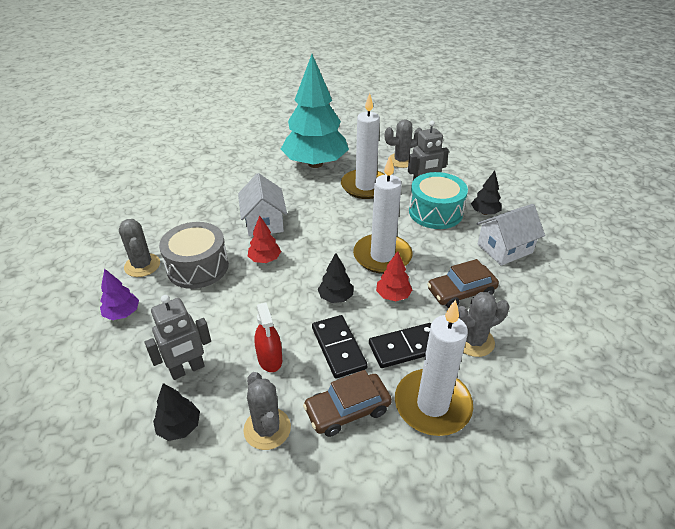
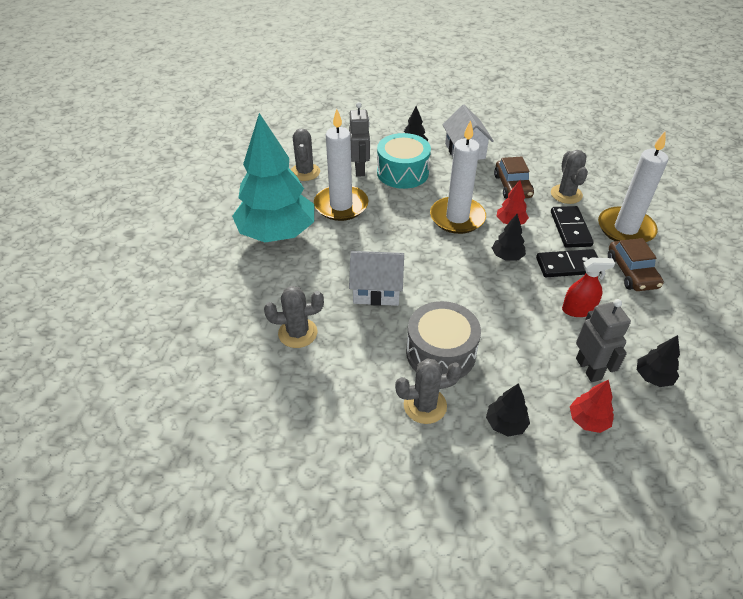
camera: 75 degrees left, 5 degrees up
(122, 313) = (505, 424): purple tree -> black tree
(265, 259) = (441, 297): red tree -> red tree (588, 420)
(267, 428) = (651, 320): grey cactus -> grey cactus (298, 333)

